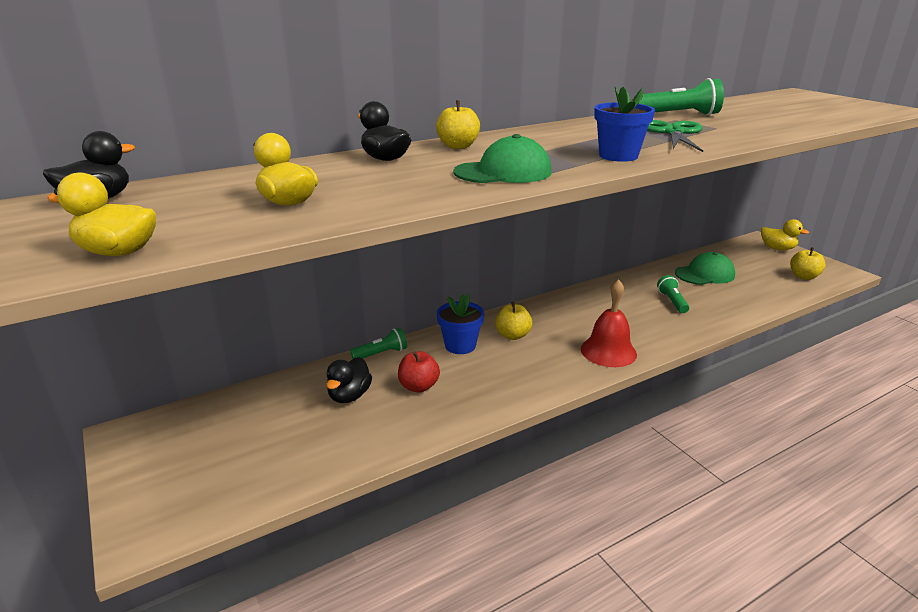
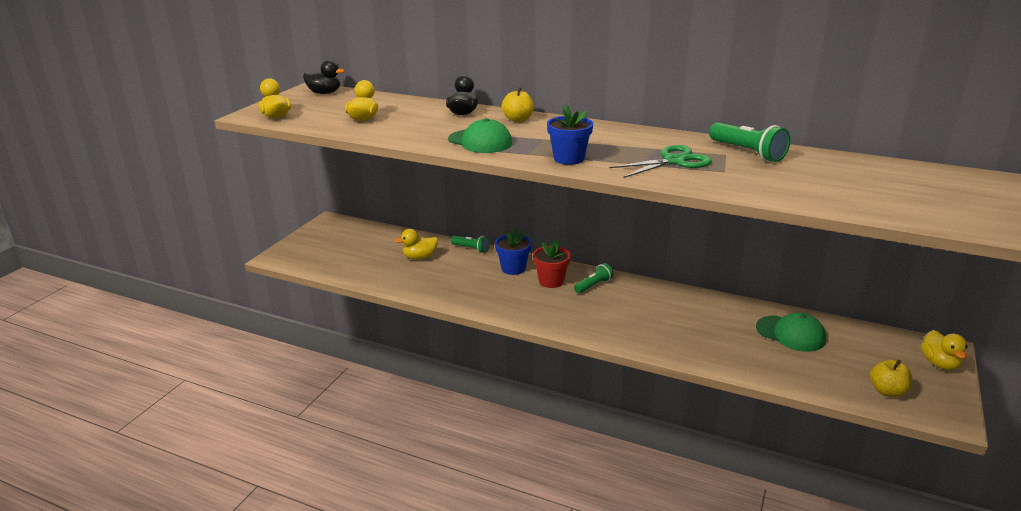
camera: 55 degrees right, 0 degrees up
(349, 396) = (420, 257): black duck -> yellow duck
(418, 386) = (452, 273): red apple -> none
(513, 335) = (551, 281): yellow apple -> red flower pot
(608, 351) = (580, 322): red bell -> none
(672, 301) = (704, 330): green flashlight -> green flashlight (593, 285)

